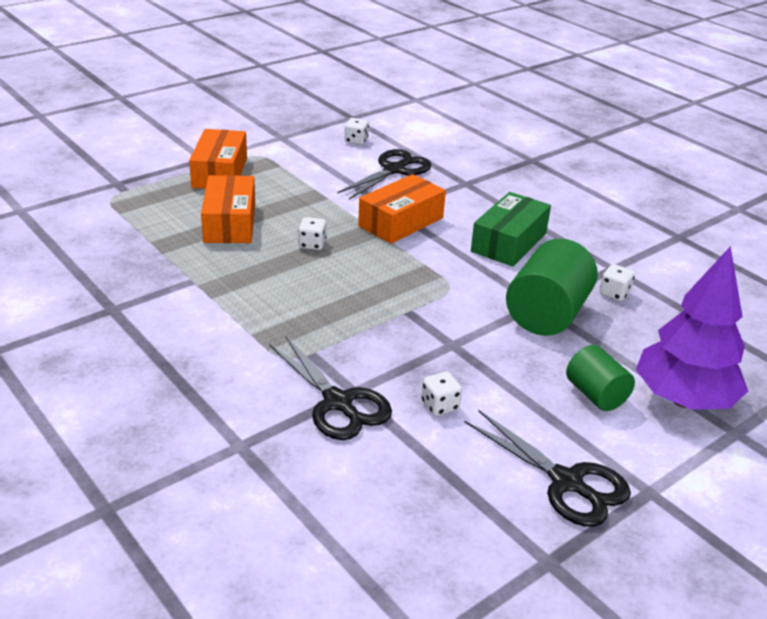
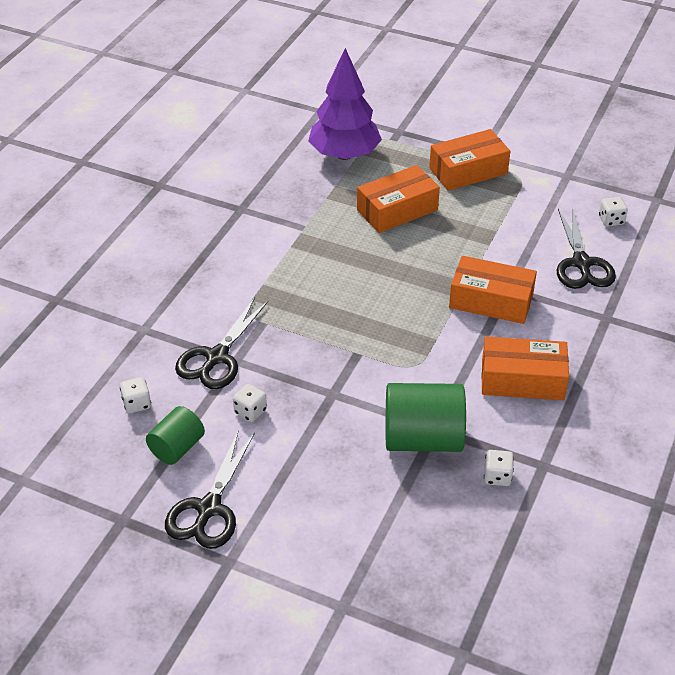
camera: 65 degrees right, 10 degrees up
(312, 244) = (406, 265): white dice -> white dice (137, 404)
(394, 170) = (581, 264): black scissors -> black scissors turned 75 degrees clockwise
(509, 242) = (522, 380): green box -> orange box
(596, 395) = (328, 500): green cylinder -> green cylinder (177, 448)
(683, 400) = (363, 561): purple tree -> purple tree (344, 154)

